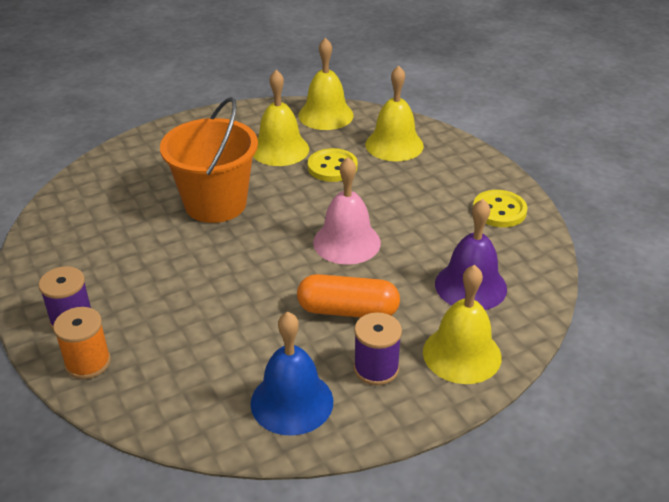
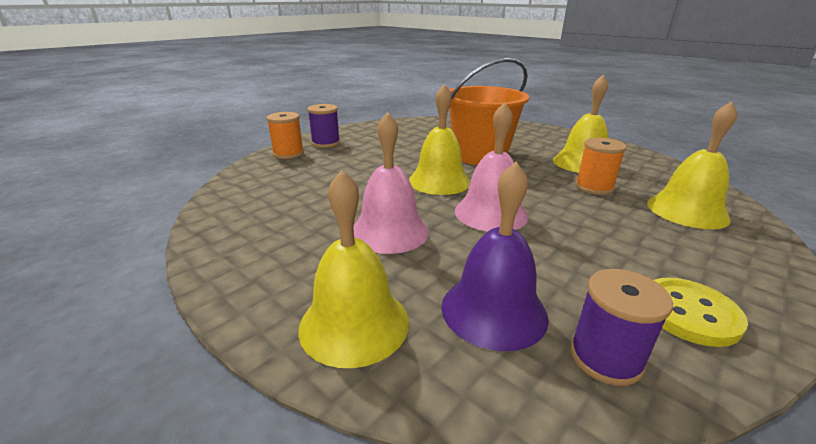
camera: 70 degrees right, 10 degrees down
(292, 402) = (257, 226): blue bell -> none
(326, 115) = (666, 171): yellow bell -> yellow bell (439, 181)
(332, 167) = (594, 187): yellow button -> orange spool
(348, 311) = (389, 231): orange capsule -> pink bell
(376, 368) = (310, 262): purple spool -> purple spool (605, 357)

